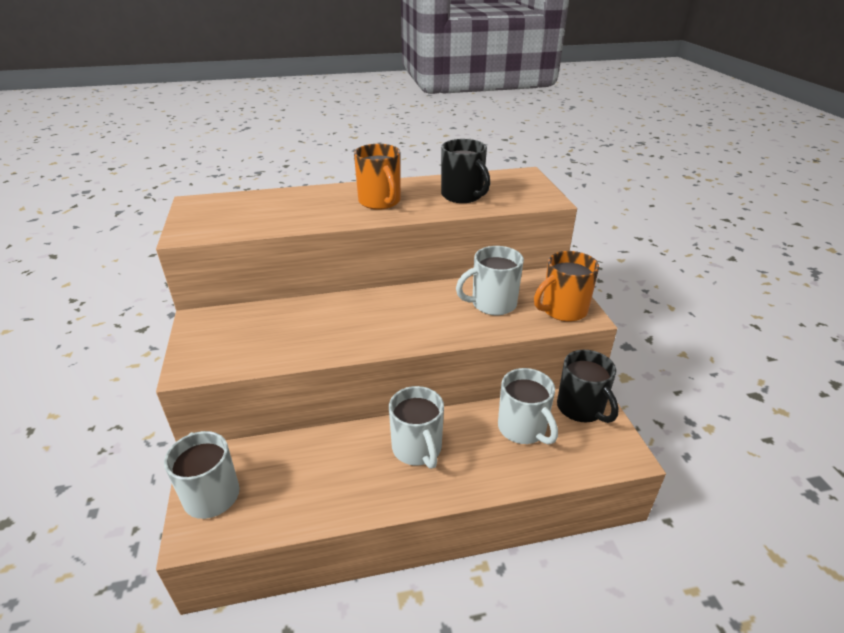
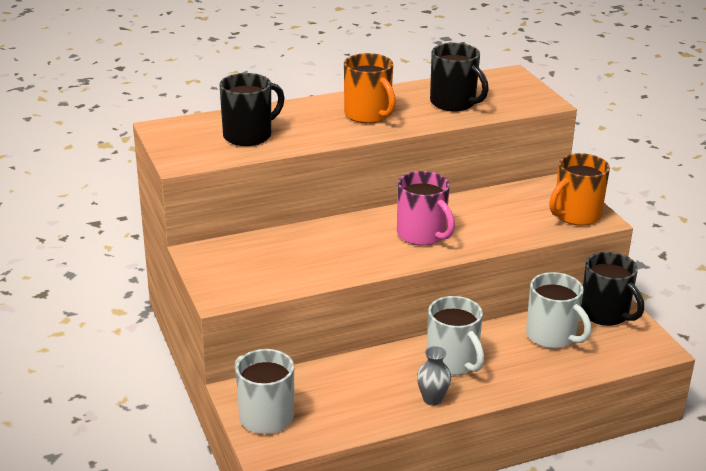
camera: 10 degrees left, 5 degrees down
(263, 214) = (249, 135): none -> black mug
(382, 493) = (432, 399): none -> grey vase
(409, 318) = (422, 235): none -> pink mug
(492, 304) = (502, 215): white mug -> none

